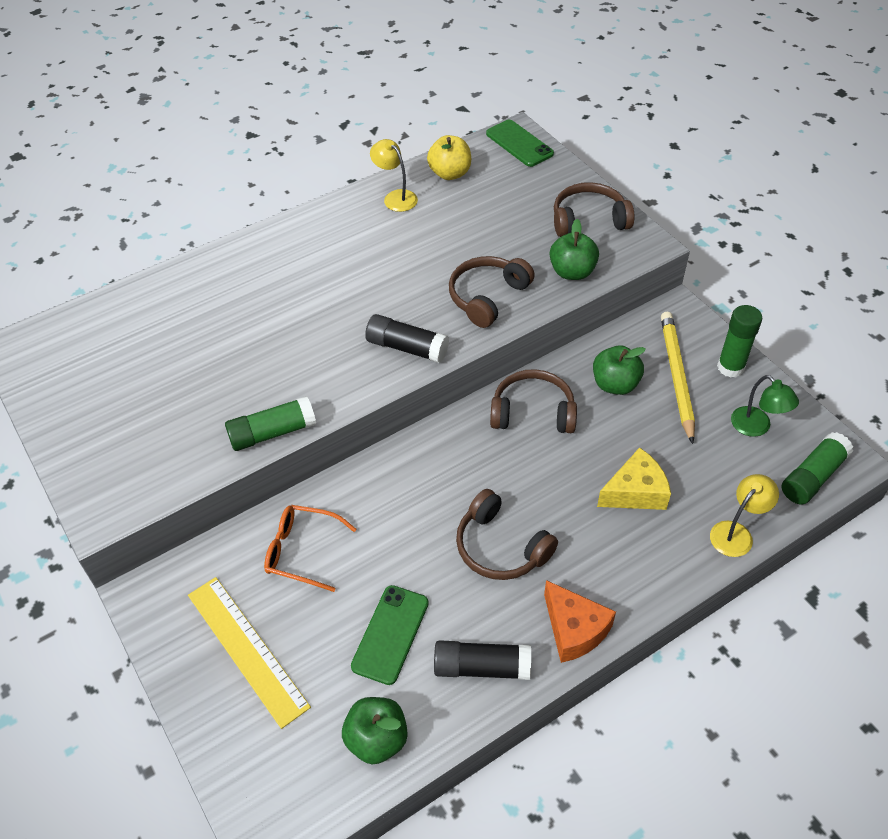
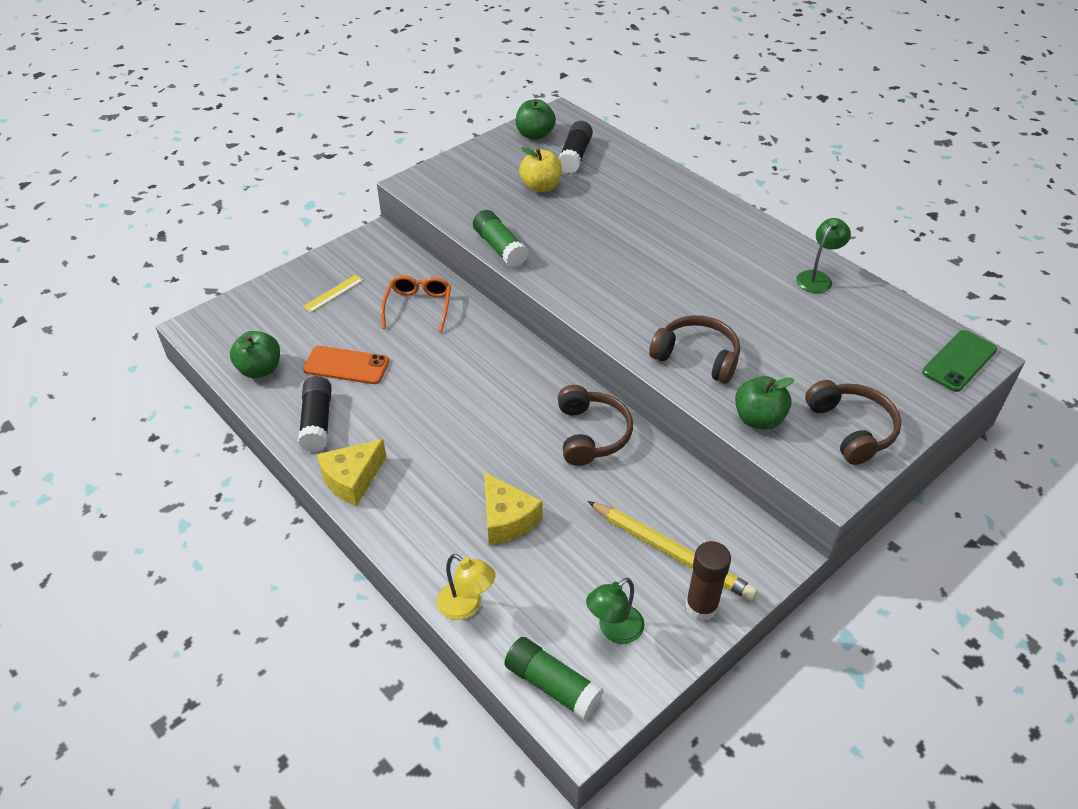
camera: 80 degrees right, 5 degrees down
(247, 649) = (333, 293): yellow ruler -> yellow ruler, size x0.50
(390, 634) = (346, 365): green phone -> orange phone
(395, 197) = (817, 278): yellow lamp -> green lamp
(407, 347) = (613, 310): black glue stick -> black glue stick (575, 156)
(450, 173) = (875, 311): yellow apple -> yellow apple (541, 186)
(501, 547) = (433, 424): brown headphones -> none
(574, 629) = (352, 479): orange cheese -> yellow cheese
(615, 384) = (645, 498): green apple -> green apple (535, 135)
(676, 376) = (671, 553): yellow pencil -> yellow pencil turned 45 degrees clockwise
(730, 367) = (701, 606): green glue stick -> brown glue stick

